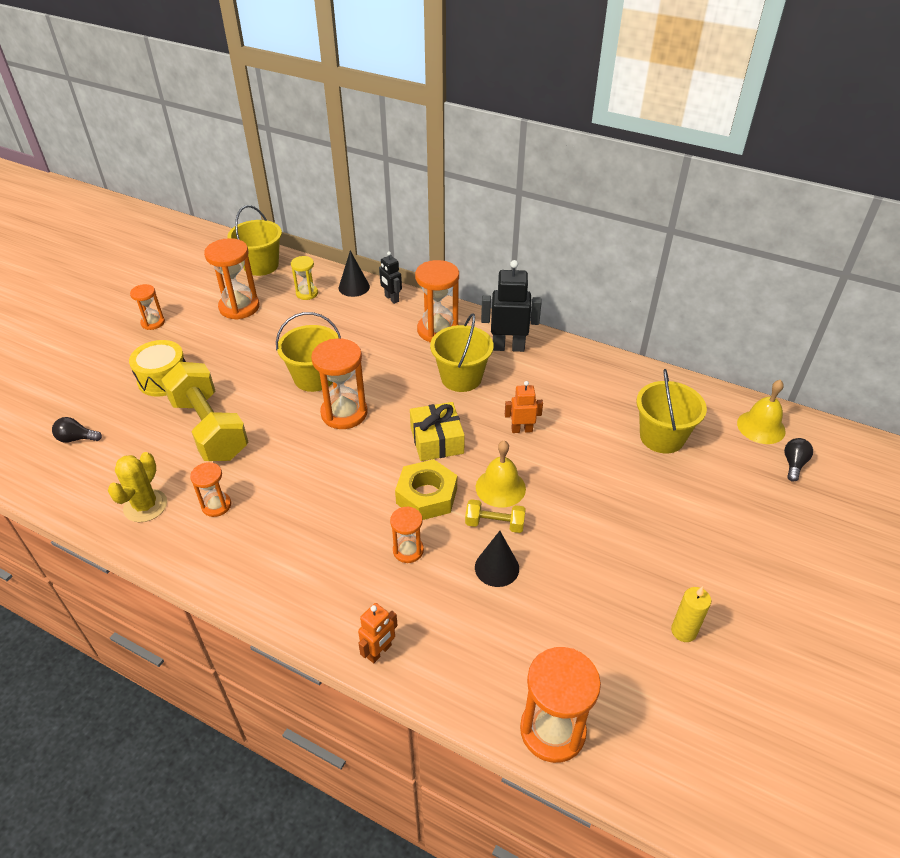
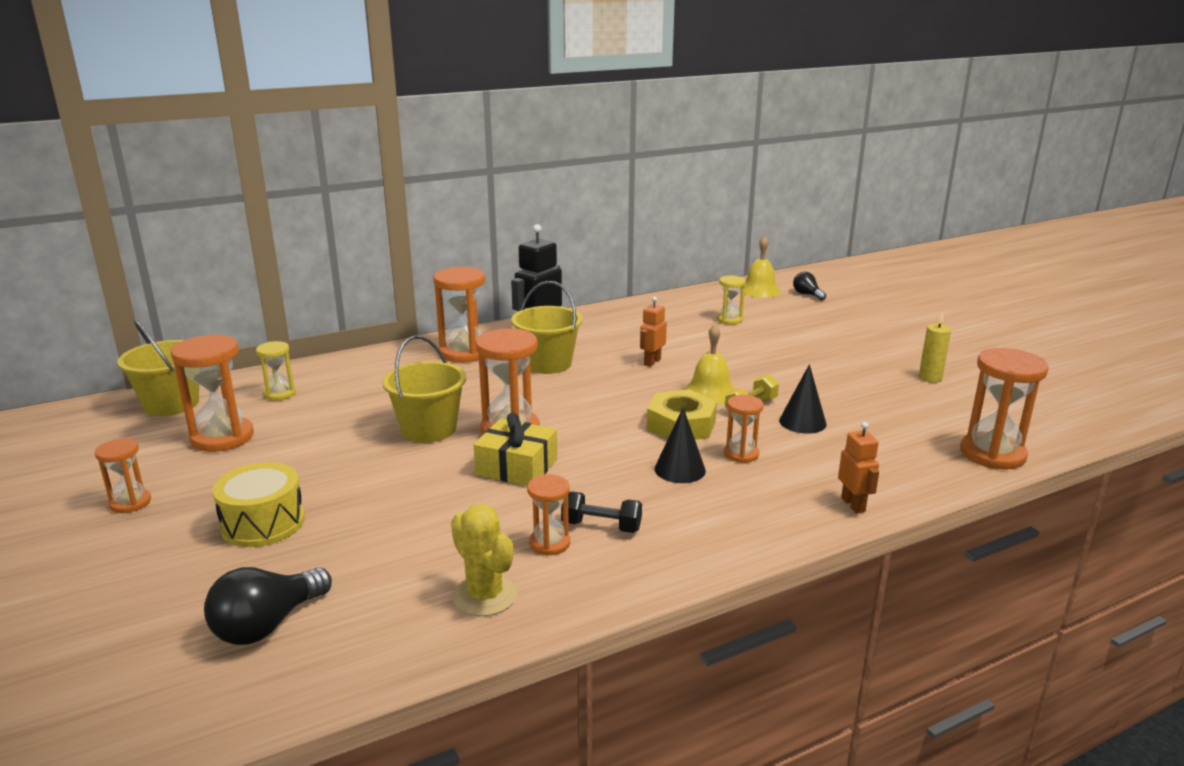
camera: 55 degrees left, 20 degrees down
(77, 438) = (267, 625): black light bulb -> black light bulb, size x1.67
(210, 428) = (411, 514): yellow dumbbell -> none
(252, 520) = (601, 526): none -> black dumbbell
(354, 287) = (320, 368): black cone -> black cone (680, 469)
(391, 298) = (376, 357): black robot -> none
(437, 440) = (615, 399): yellow gift -> yellow gift (517, 467)
(662, 437) = (729, 320): yellow bucket -> yellow hourglass

